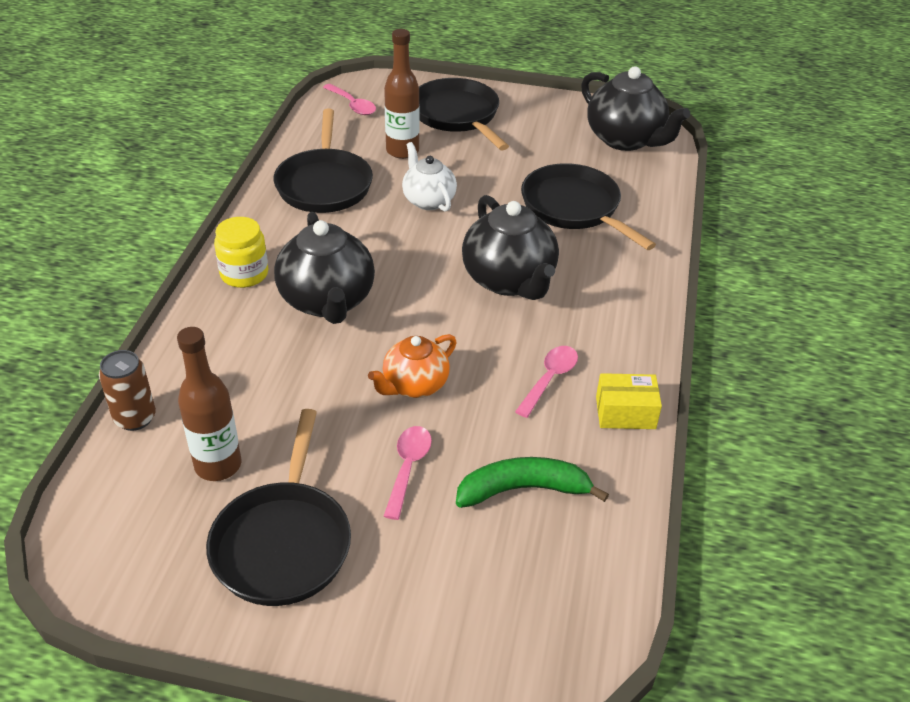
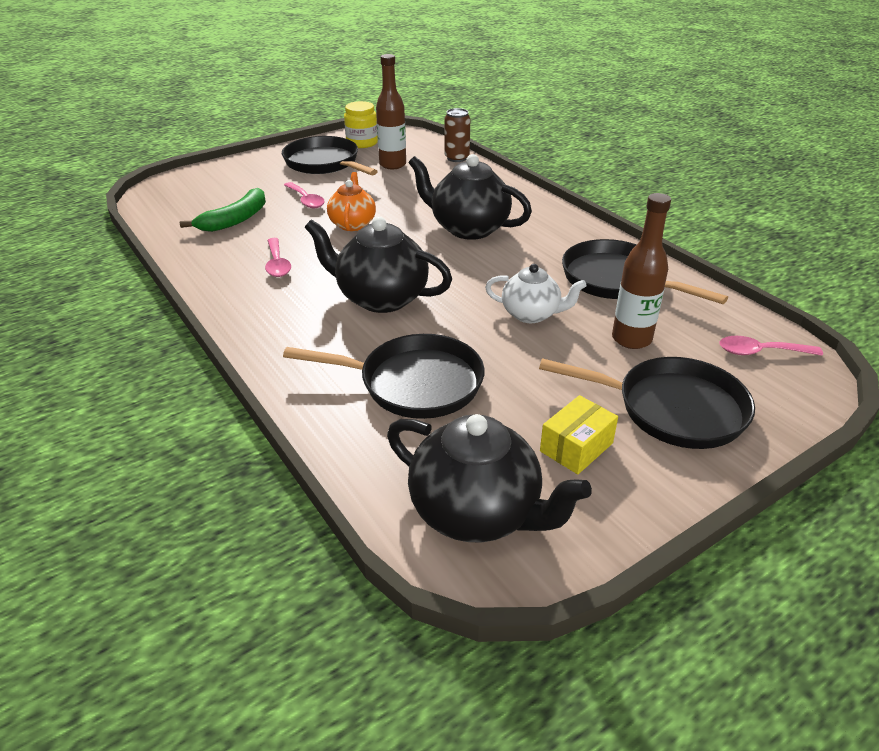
camera: 135 degrees right, 5 degrees down
(244, 274) = (537, 214): yellow jar -> yellow jar (362, 143)
(625, 412) = (208, 273): yellow box -> yellow box (576, 447)
(626, 139) = (477, 512): black teapot -> black teapot turned 150 degrees counterclockwise

